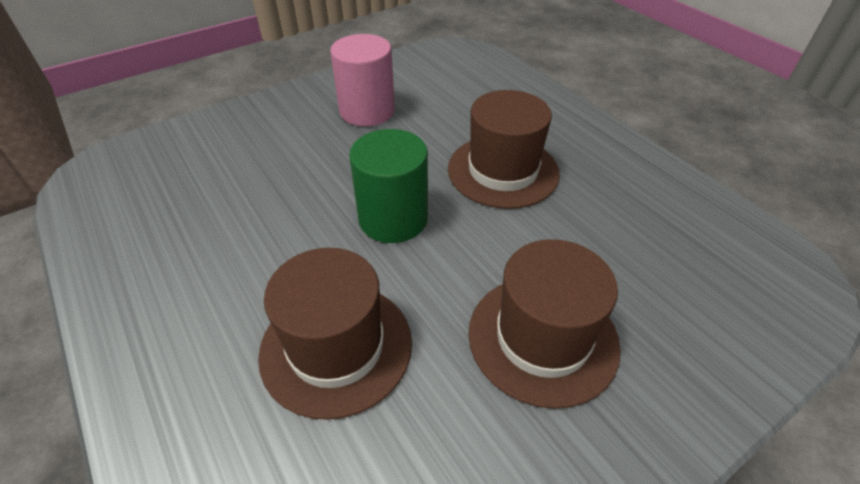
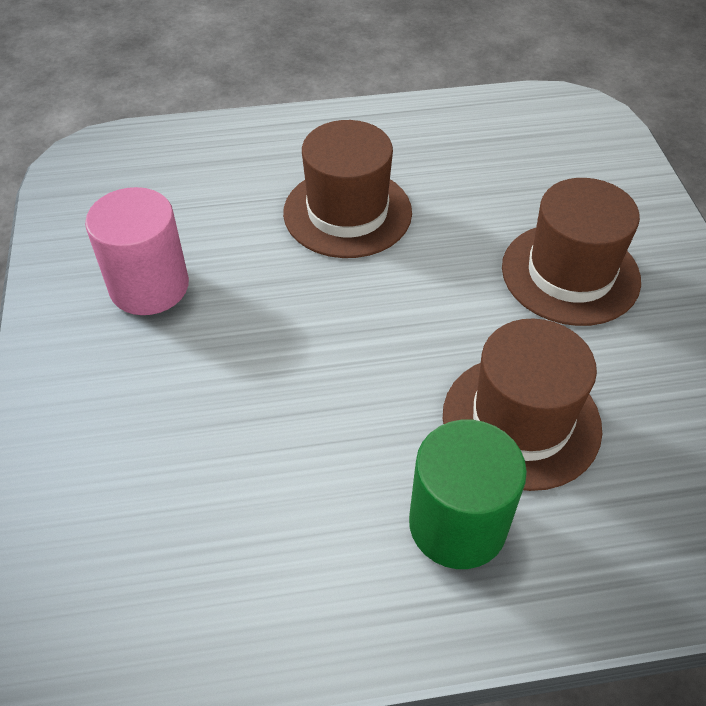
camera: 65 degrees left, 5 degrees up
(393, 218) = (368, 324): green cylinder -> green cylinder (457, 524)

